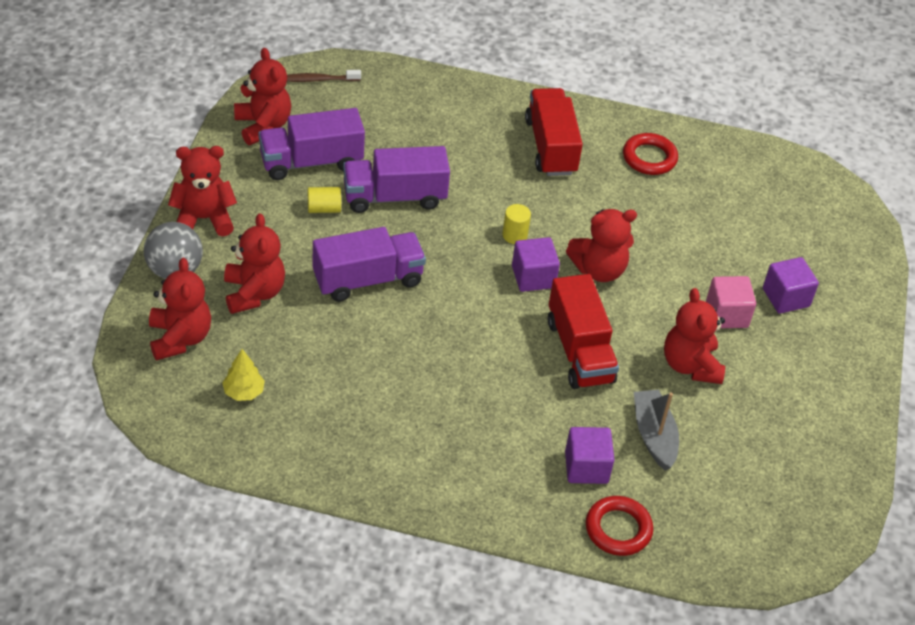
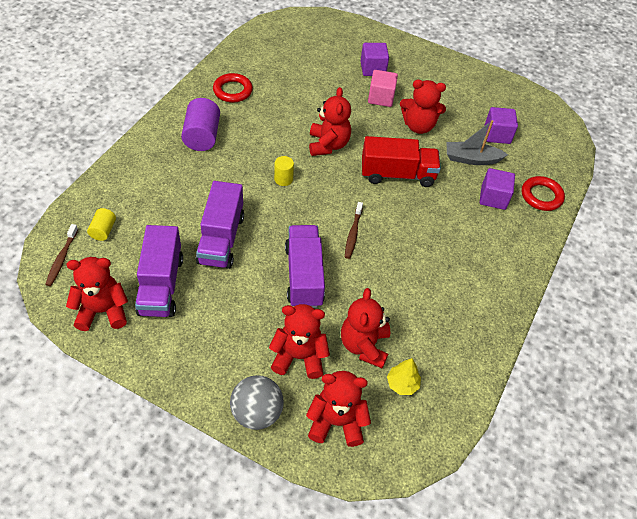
camera: 75 degrees left, 5 degrees up
(203, 219) = (201, 379): red teddy bear -> red teddy bear (364, 345)
(324, 208) = (218, 288): yellow cylinder -> yellow cylinder (103, 230)
(453, 317) = (353, 233): none -> brown toothbrush
(533, 277) = (326, 180): purple cube -> purple cube (497, 134)
(551, 147) = (202, 136): red truck -> purple cylinder

